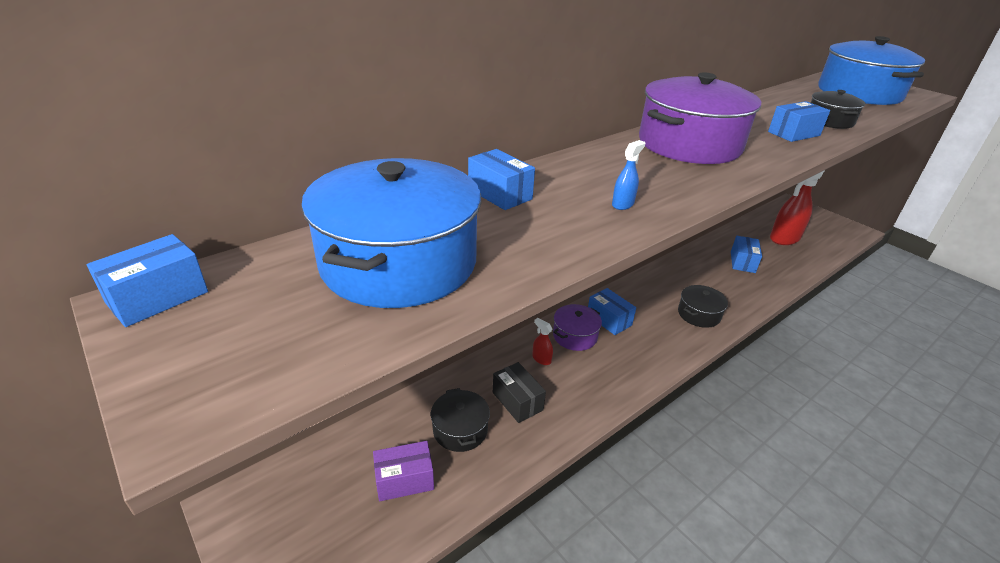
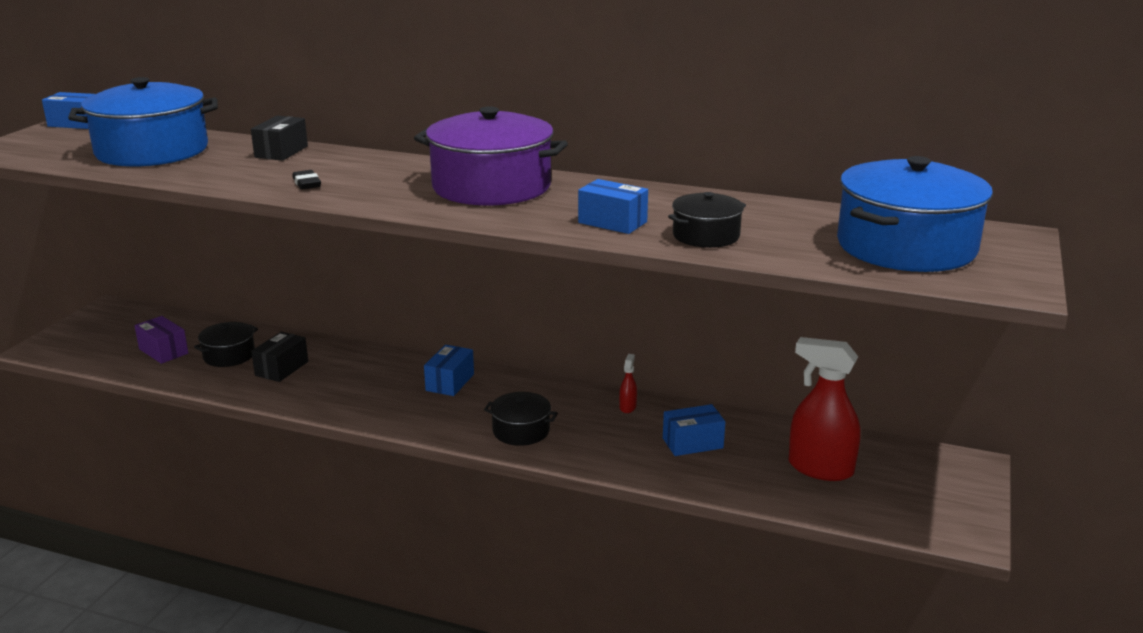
camera: 60 degrees right, 10 degrees down
(499, 194) = (281, 152): blue box -> black box
(541, 359) = (350, 364): red spray bottle -> red spray bottle (627, 407)
(575, 336) = (402, 371): purple pot -> none
(623, 204) = (306, 183): blue spray bottle -> black eraser

